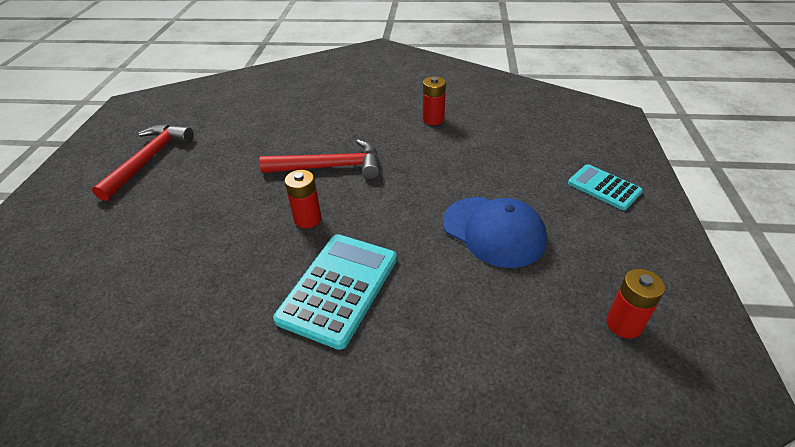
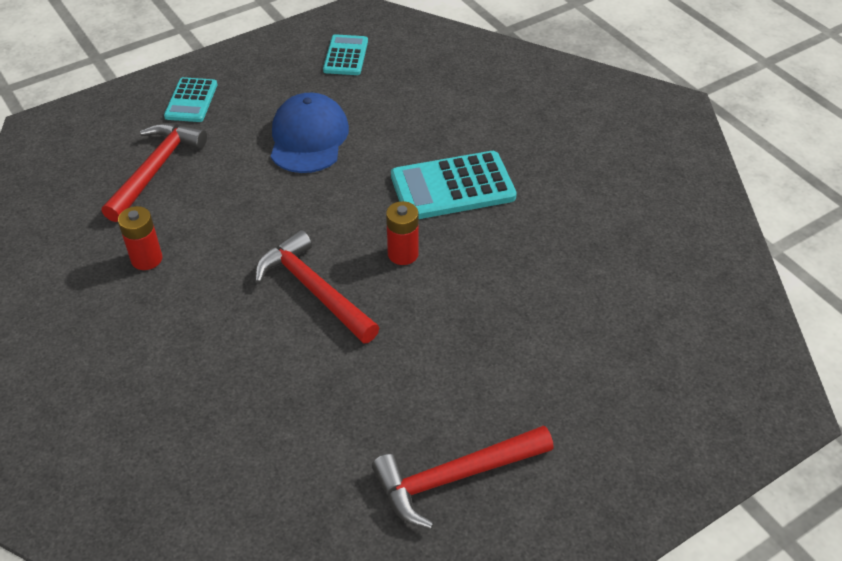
camera: 130 degrees left, 5 degrees up
(521, 146) = (155, 169): none -> red hammer
(624, 324) = (346, 56): red battery -> turquoise calculator

